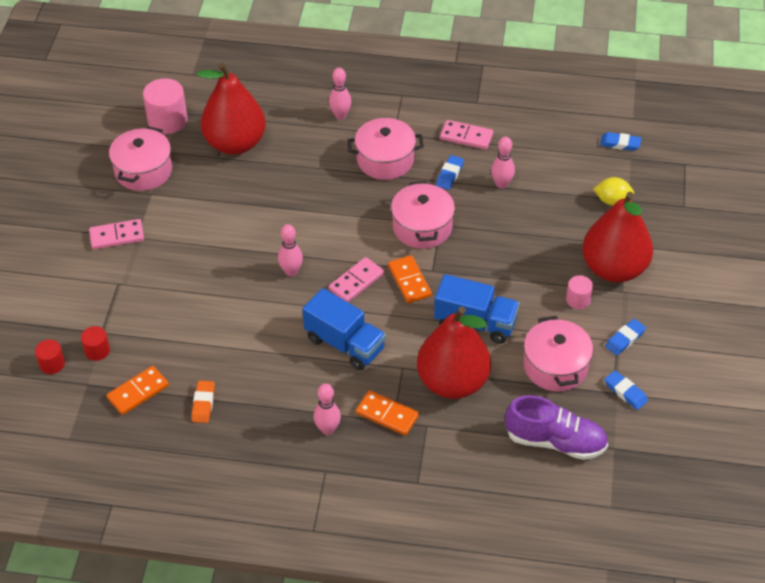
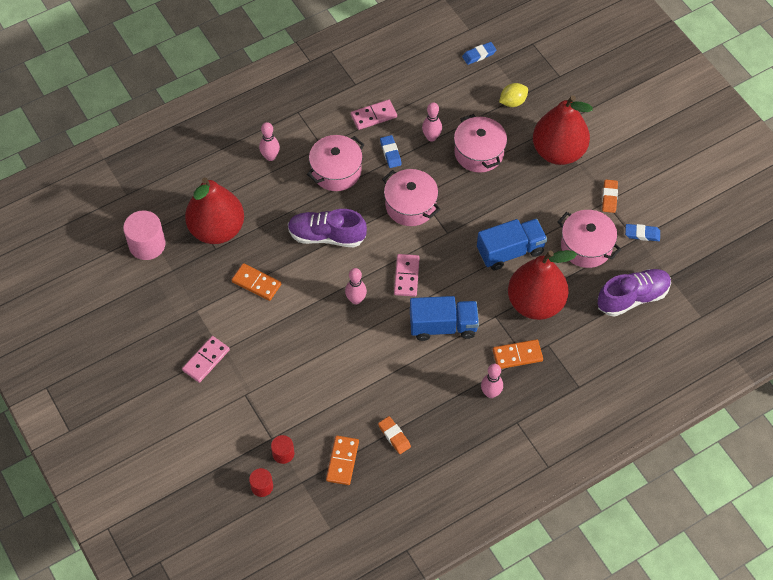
camera: 40 degrees left, 10 degrees up
(143, 171) = (171, 296): pink pot -> pink pot (479, 152)
(321, 205) = (327, 236): none -> purple shoe
(409, 281) = (440, 251): orange domino -> orange domino (256, 283)
(578, 299) = (557, 189): pink cylinder -> none
(625, 339) = (609, 197): blue eraser -> orange eraser

